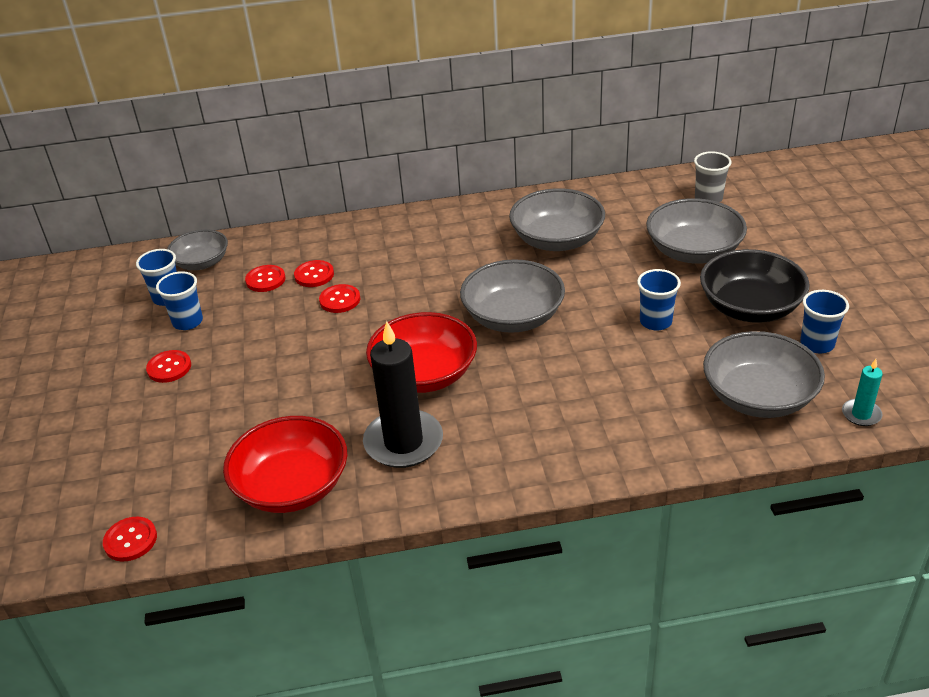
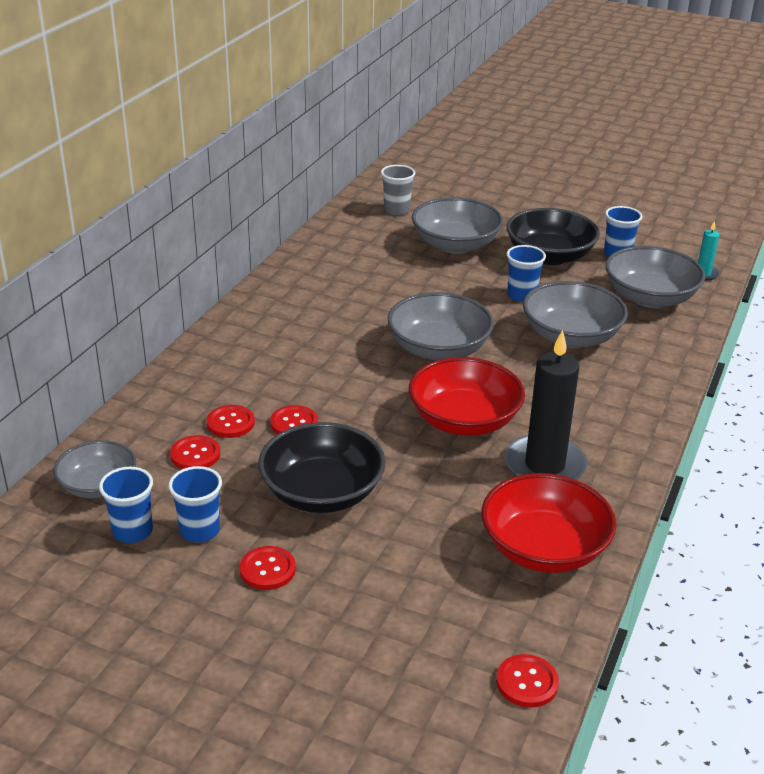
camera: 60 degrees left, 5 degrees down
(270, 350) = (322, 492): none -> black bowl
(557, 240) = (359, 287): grey bowl -> grey bowl (571, 336)

